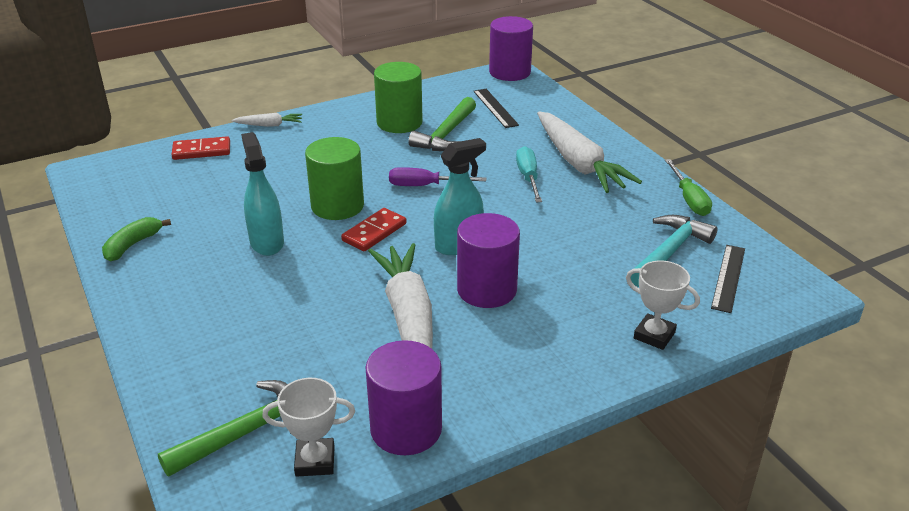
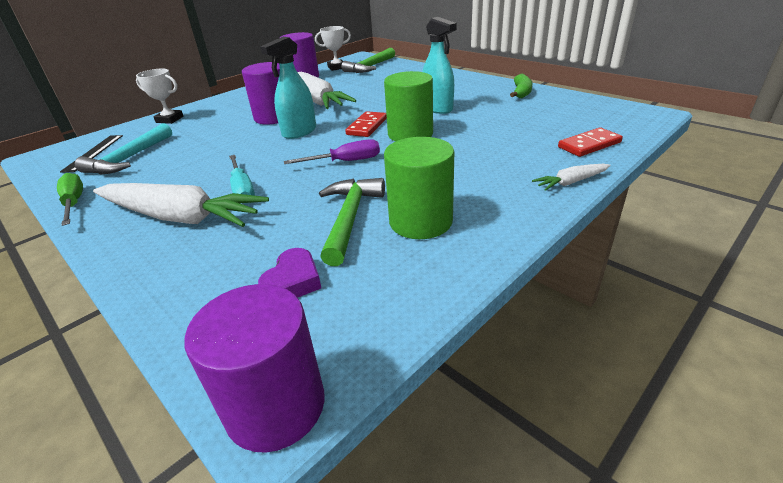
camera: 165 degrees right, 0 degrees up
(495, 108) = (293, 282): black ruler -> purple heart
(578, 163) = (180, 217): white carrot -> white carrot turned 150 degrees clockwise

